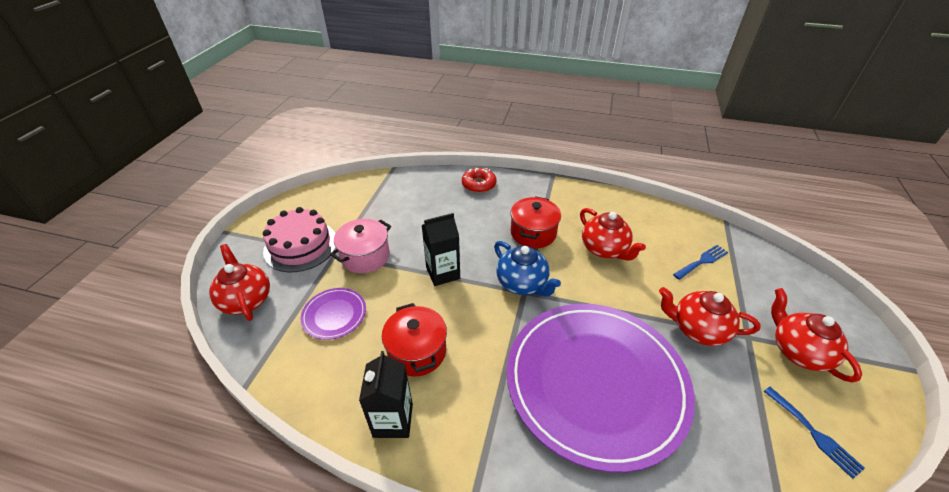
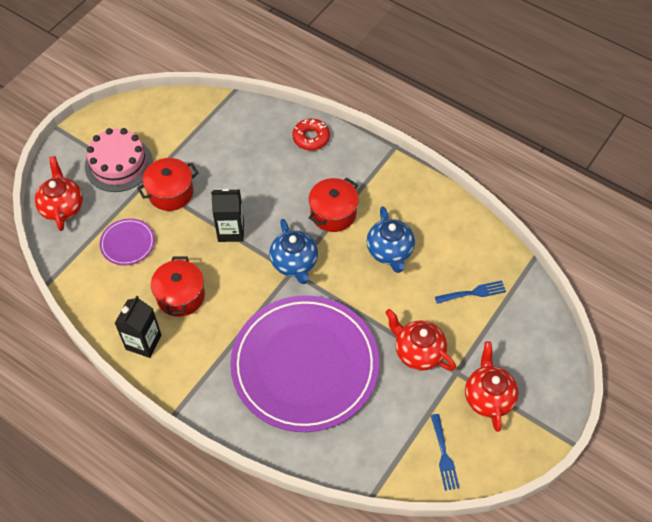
camera: 20 degrees right, 15 degrees up
(365, 256) = (171, 193): pink pot -> red pot
(604, 249) = (390, 251): red teapot -> blue teapot

